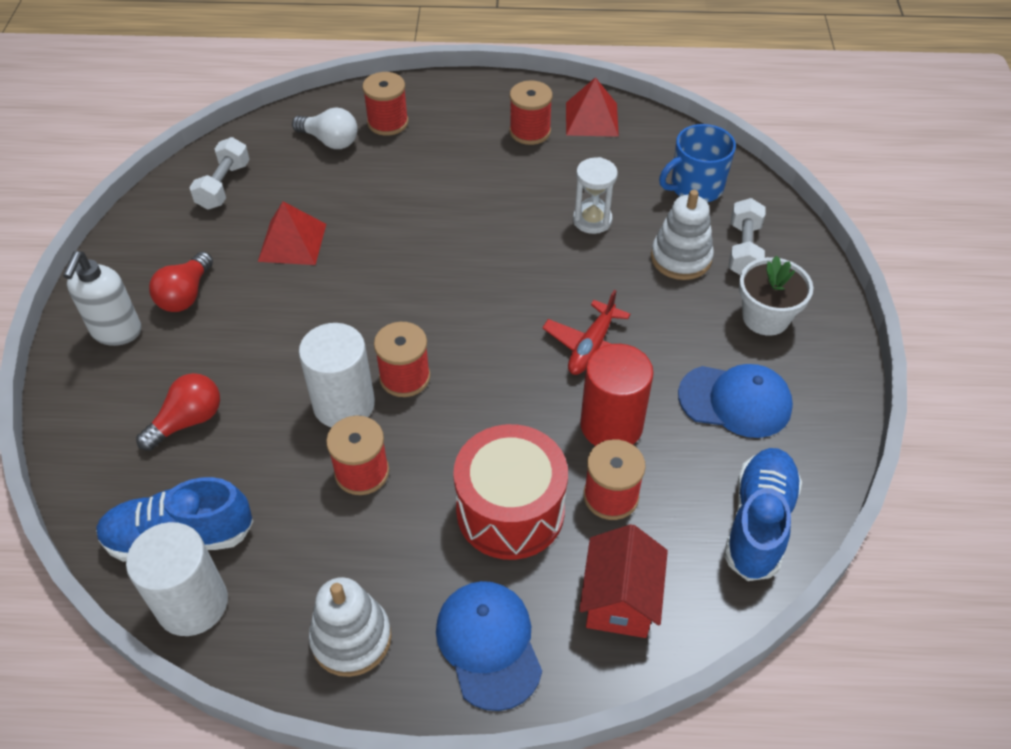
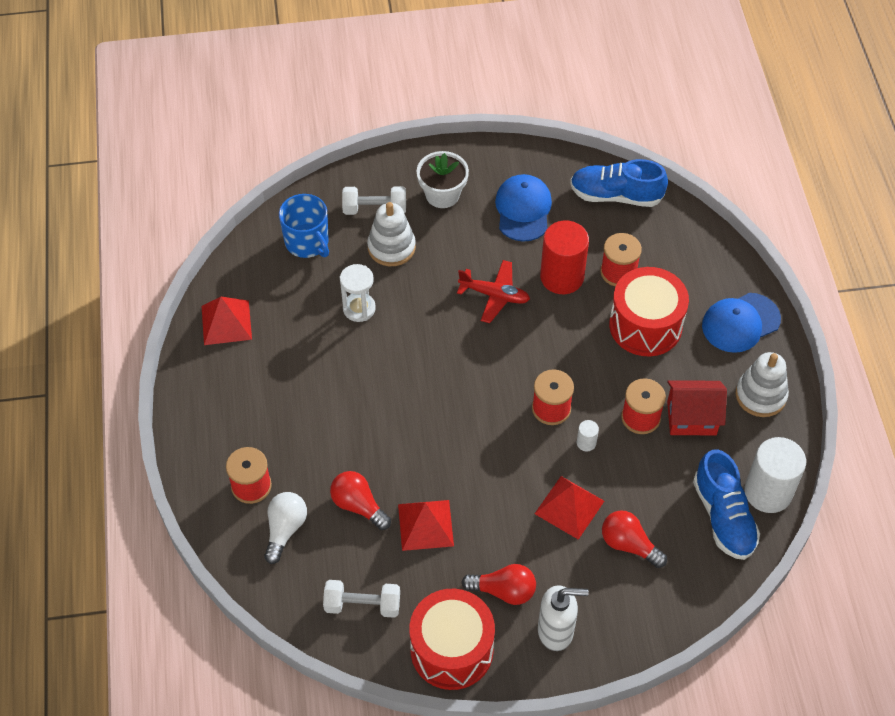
camera: 100 degrees left, 5 degrees up
(142, 244) = (451, 650): none -> red drum
(262, 371) = (569, 507): none -> red pyramid
(336, 194) = (358, 505): none -> red light bulb
(344, 404) = (586, 443): white cylinder -> white cylinder, size x0.42
(530, 131) = (250, 367): red spool -> none
(619, 600) = (690, 261): red house -> red house (691, 418)

